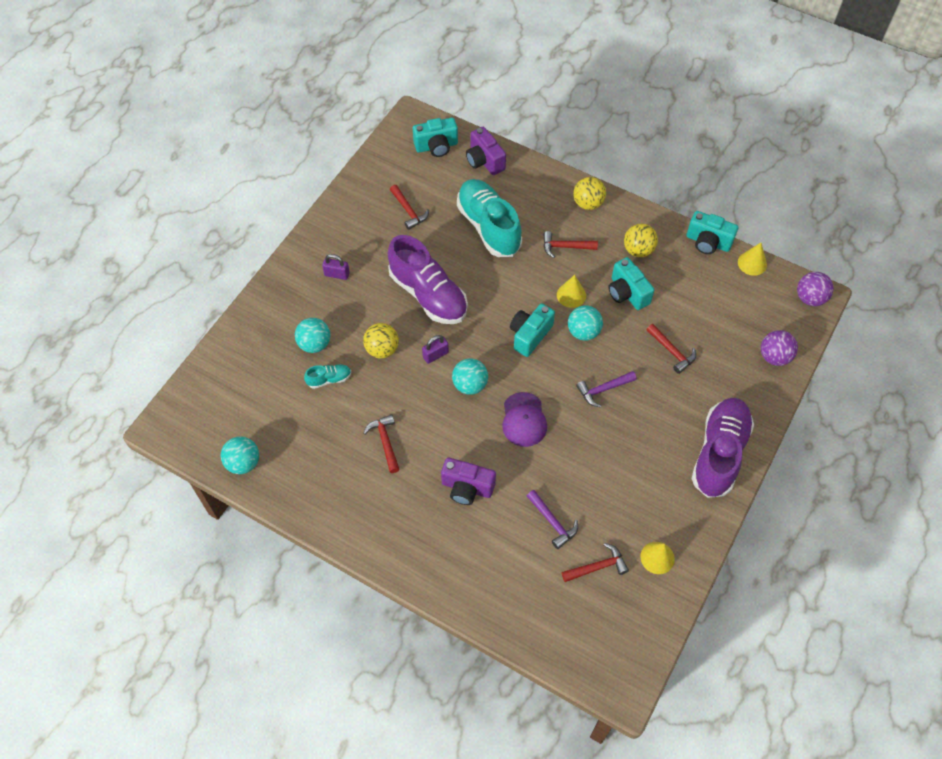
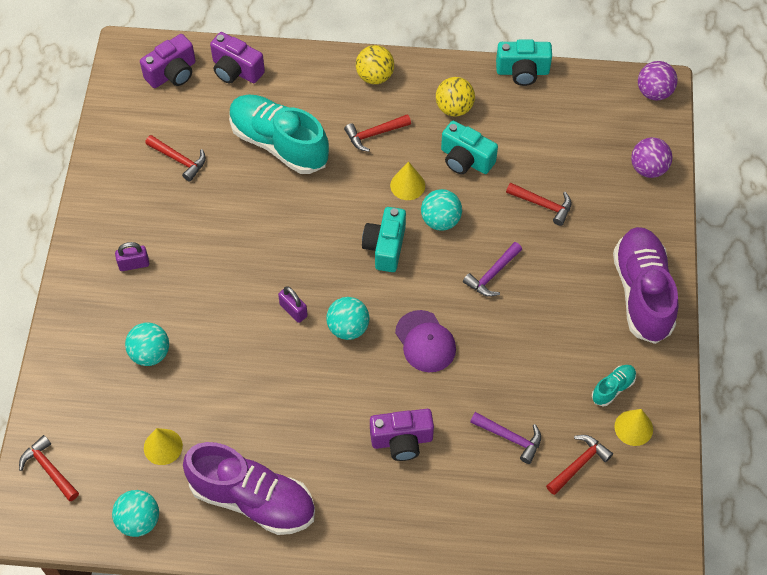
camera: 25 degrees left, 0 degrees up
(329, 379) = (188, 386): turquoise shoe -> turquoise shoe (613, 388)
(382, 349) = (230, 328): yellow ball -> none
(385, 442) = (287, 429): red hammer -> red hammer (49, 469)
(428, 295) = (250, 246): purple shoe -> purple shoe (252, 499)
(435, 355) = (293, 310): purple padlock -> purple padlock turned 75 degrees counterclockwise
(436, 146) = (172, 73): turquoise camera -> purple camera
(752, 263) = (578, 77): yellow cone -> yellow cone (163, 446)

